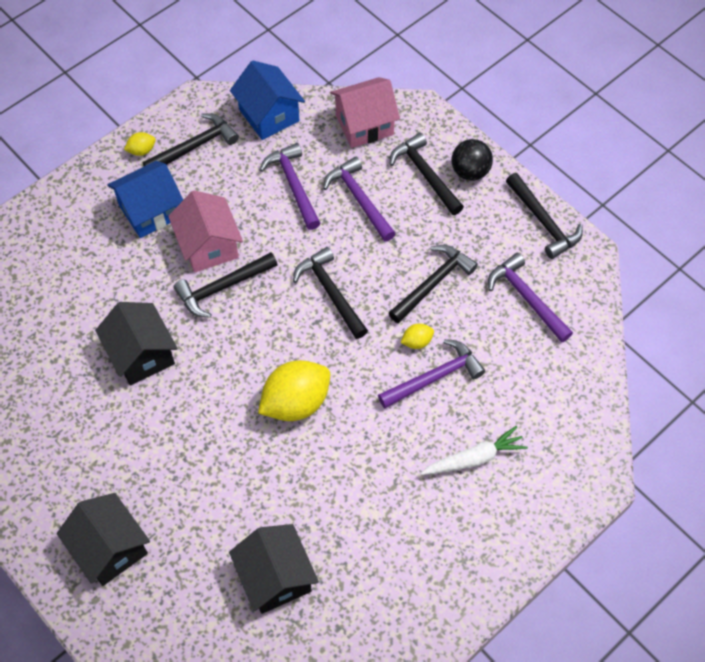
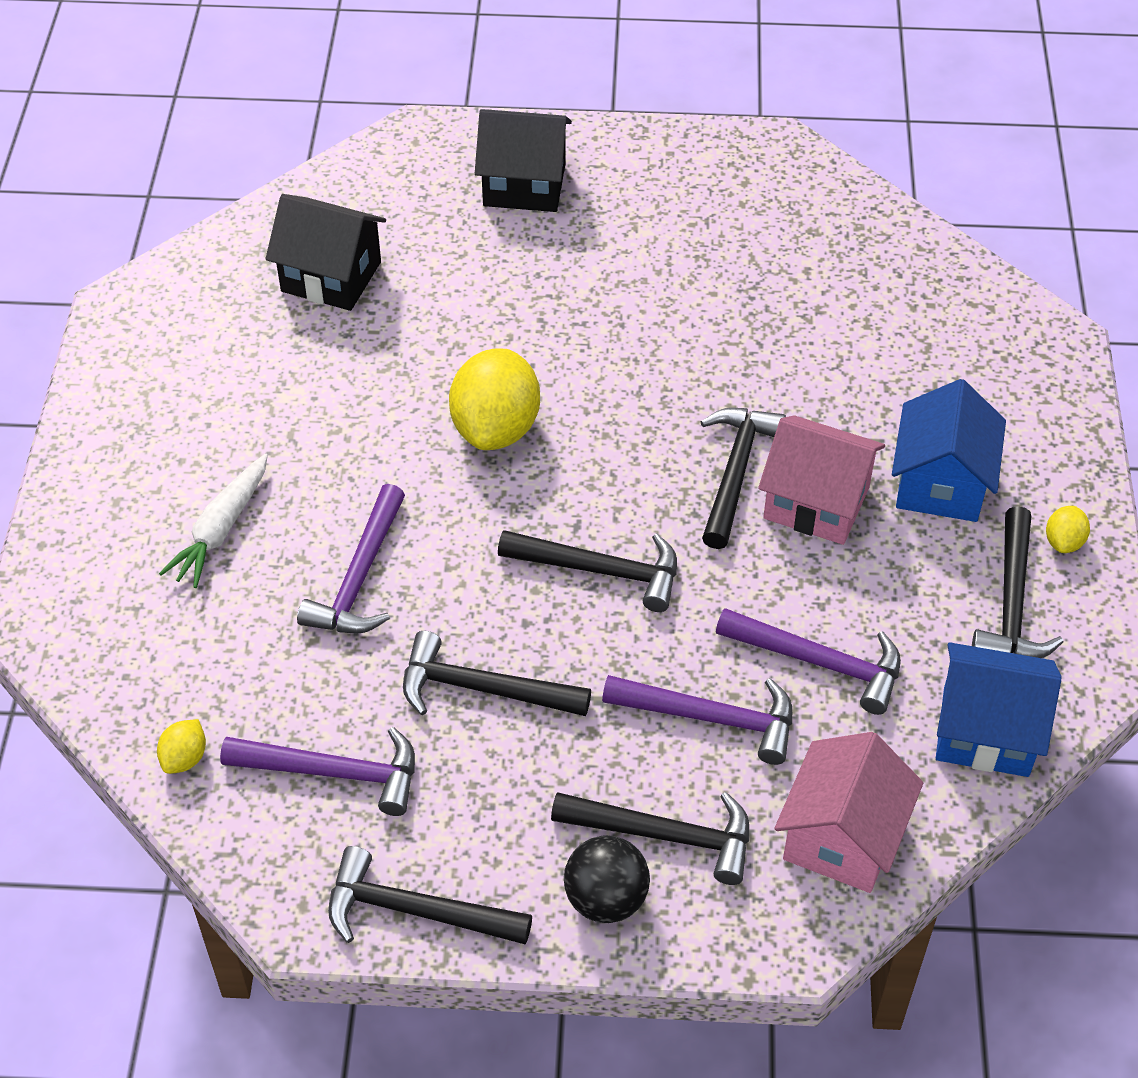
camera: 135 degrees right, 10 degrees down
(142, 355) = (725, 342): black house -> none
(417, 342) = (426, 600): yellow lemon -> yellow lemon (185, 758)
(433, 283) = (482, 688): black hammer -> black hammer turned 105 degrees clockwise

